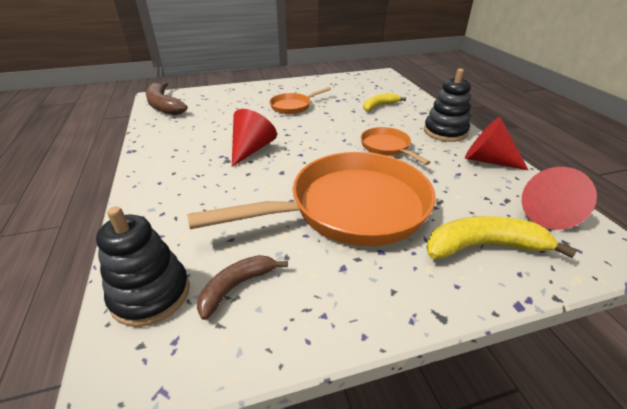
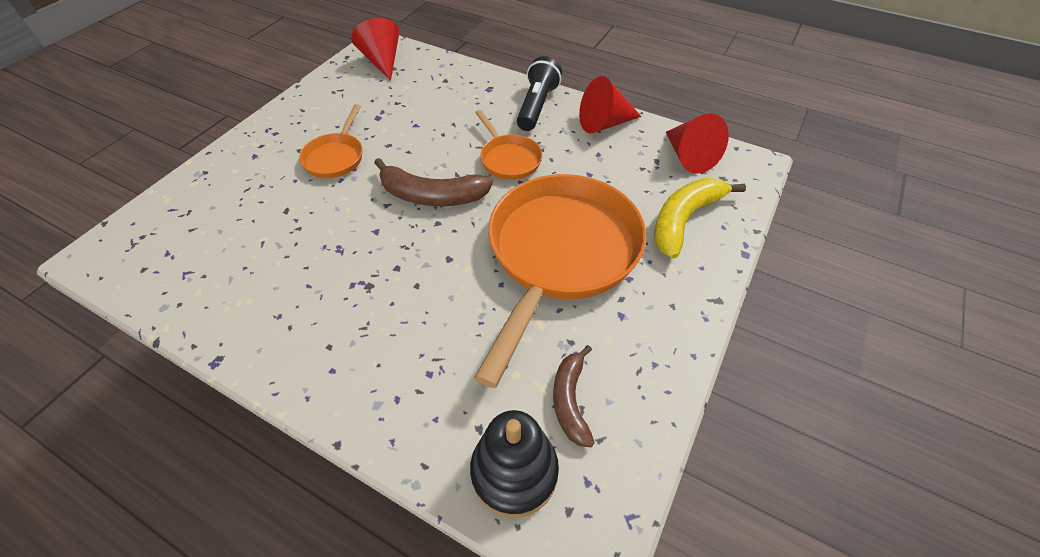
camera: 45 degrees left, 15 degrees up
(164, 106) = (138, 264): brown banana -> brown banana (432, 195)
(251, 149) = (375, 252): red cone -> red cone (382, 61)
(379, 106) = (435, 102): yellow banana -> none
(387, 147) = (509, 159): orange pan -> orange pan turned 135 degrees counterclockwise
(445, 132) = (537, 106): black stacking toy -> black flashlight

